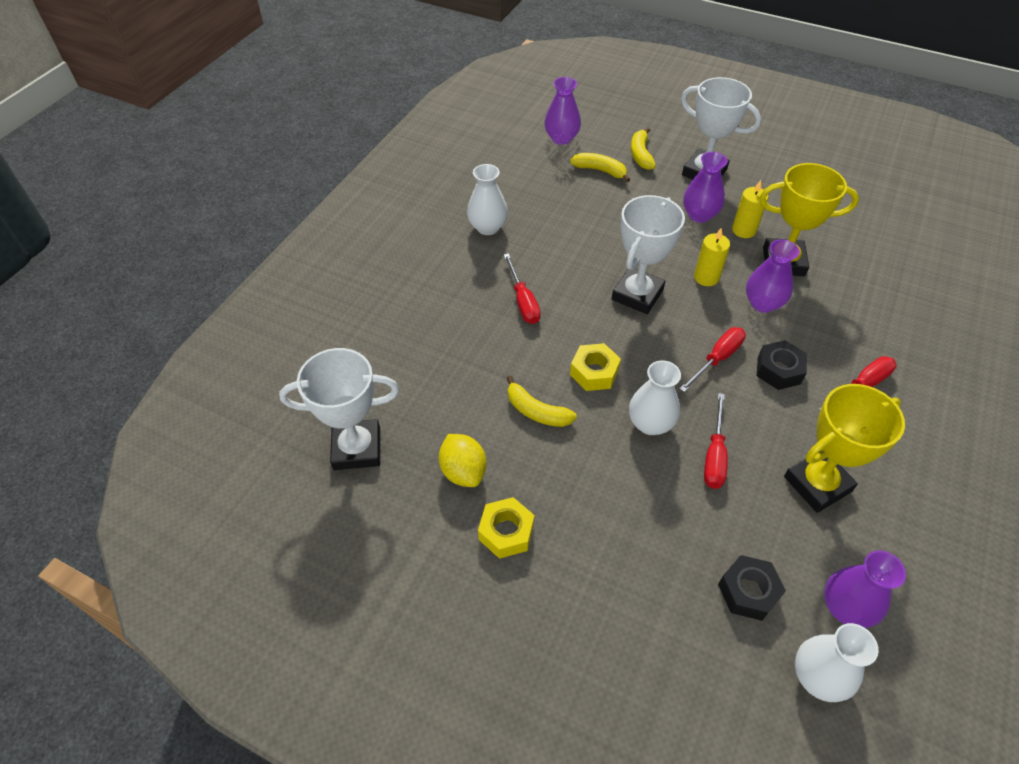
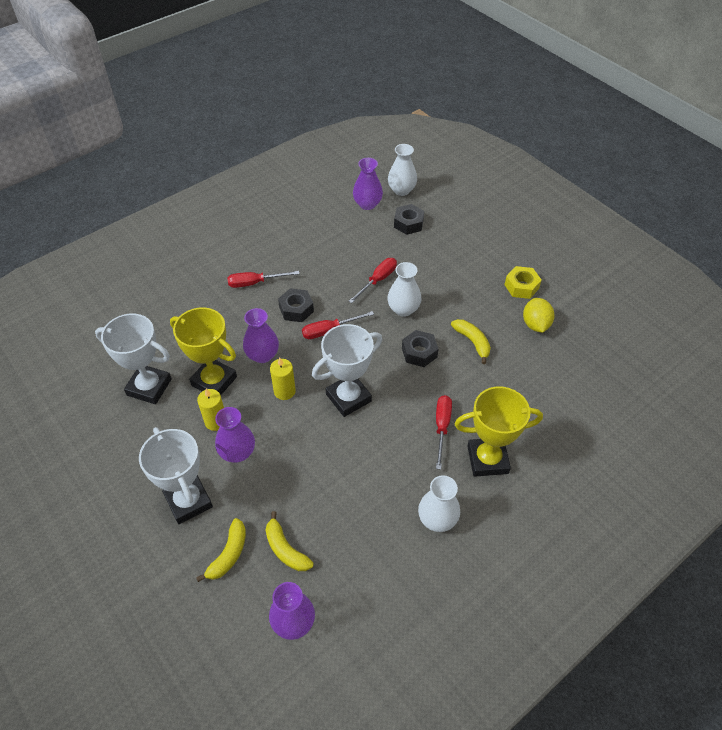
camera: 155 degrees left, 0 degrees up
(357, 448) = (603, 362): white trophy -> white trophy (149, 387)
(594, 372) = (419, 352): yellow nut -> black nut
(817, 484) = (333, 249): yellow trophy -> yellow trophy (487, 459)

